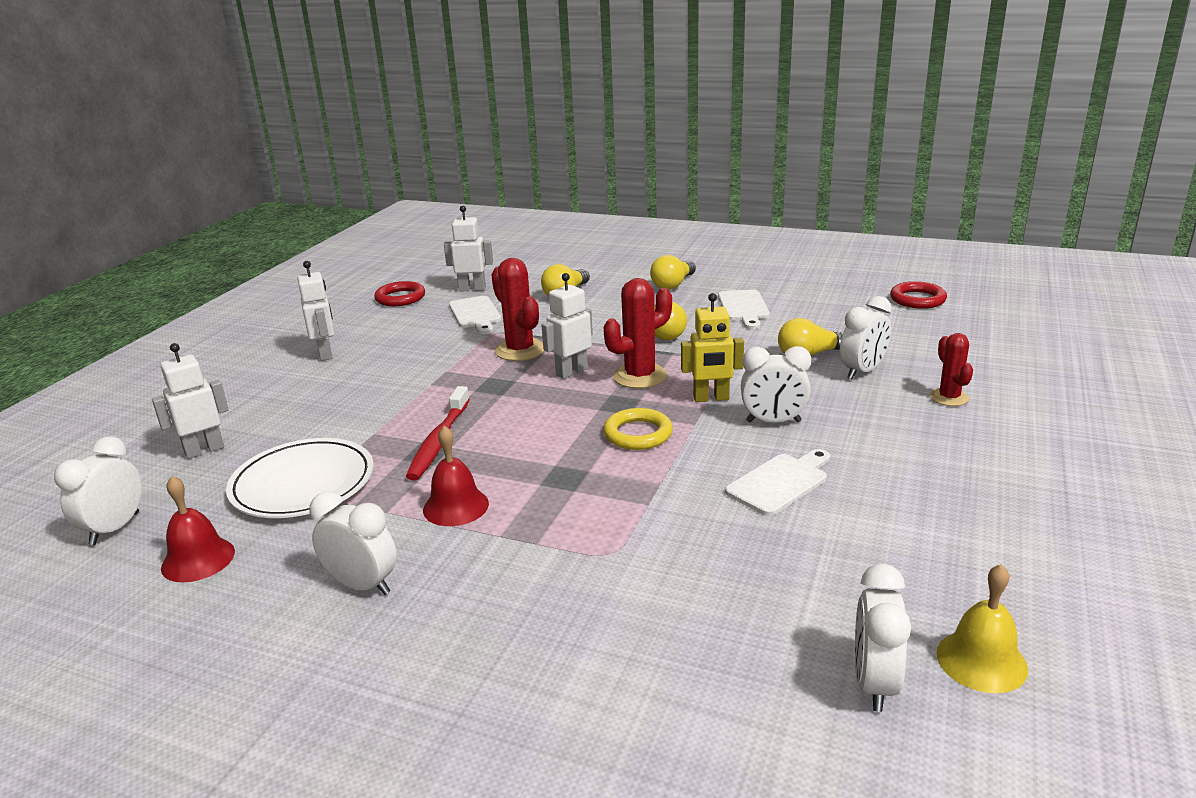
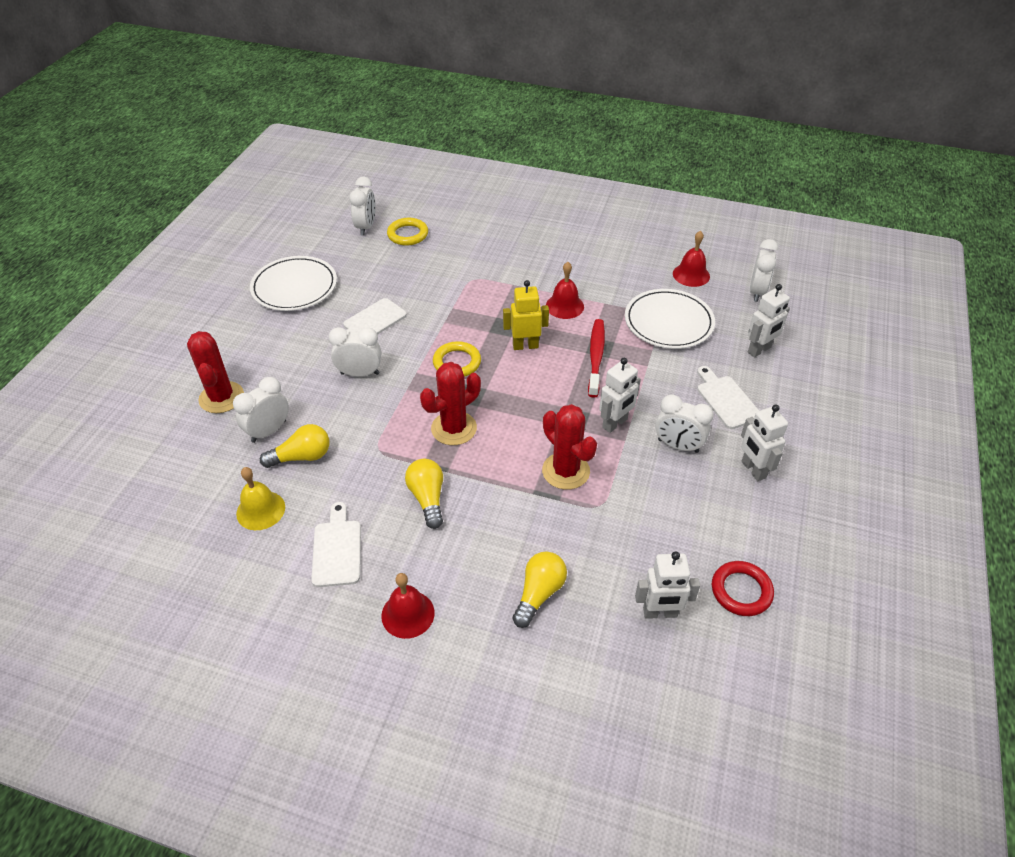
camera: 175 degrees right, 20 degrees up
(362, 585) = (595, 262): white clock -> white clock (678, 446)
(475, 314) = (633, 545): white cutting board -> white cutting board (726, 400)
(571, 372) = (512, 436): white robot -> white robot (615, 423)
(673, 284) = (408, 614): yellow light bulb -> red bell
(711, 398) = (399, 399): yellow robot -> yellow robot (525, 346)
(762, 659) = (408, 234): none -> yellow ring
(917, 299) = (144, 561): red ring -> none
(949, 397) = (221, 397): red cactus -> red cactus, size x1.59
(953, 538) = (294, 287): none -> white plate
(981, 660) = (319, 235): yellow bell -> yellow bell (260, 510)

